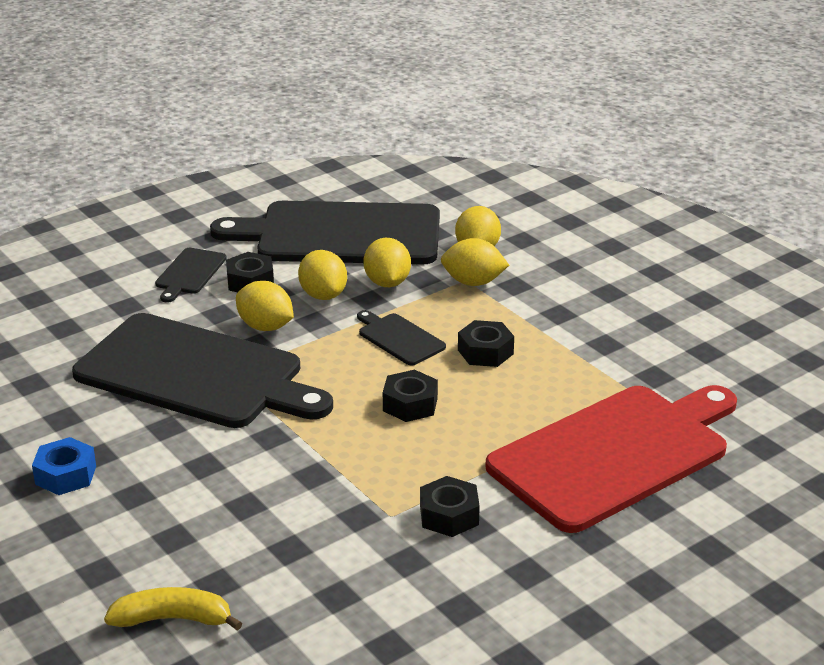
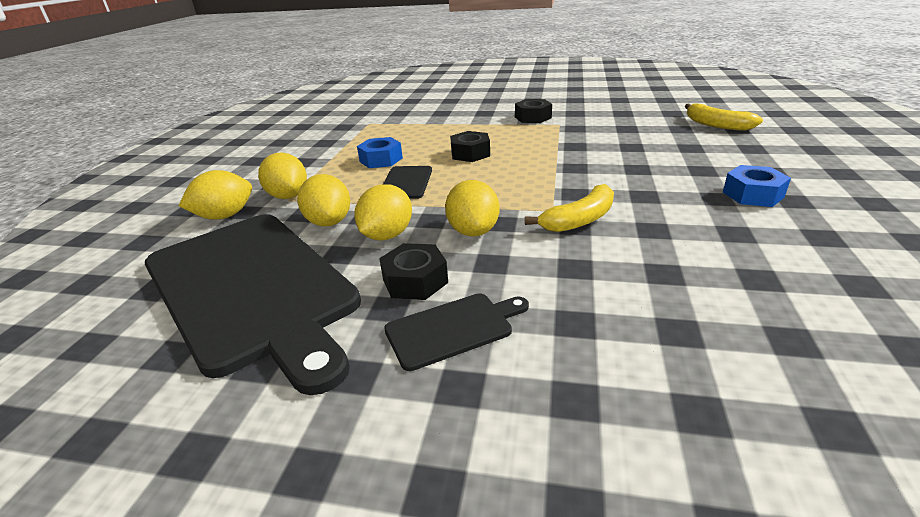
camera: 130 degrees left, 0 degrees up
(196, 374) = (579, 220): black cutting board -> yellow banana
(387, 283) = (329, 222): yellow lemon -> yellow lemon turned 60 degrees counterclockwise
(485, 352) = (381, 160): black nut -> blue nut
(614, 454) = (427, 113): red cutting board -> none

